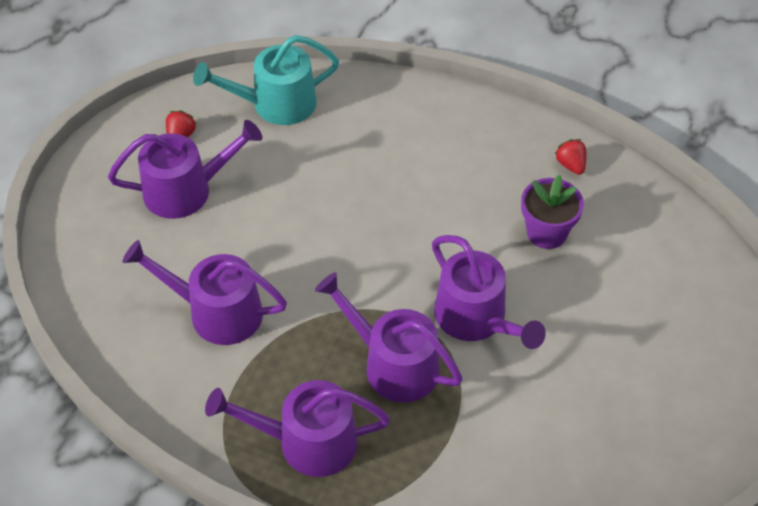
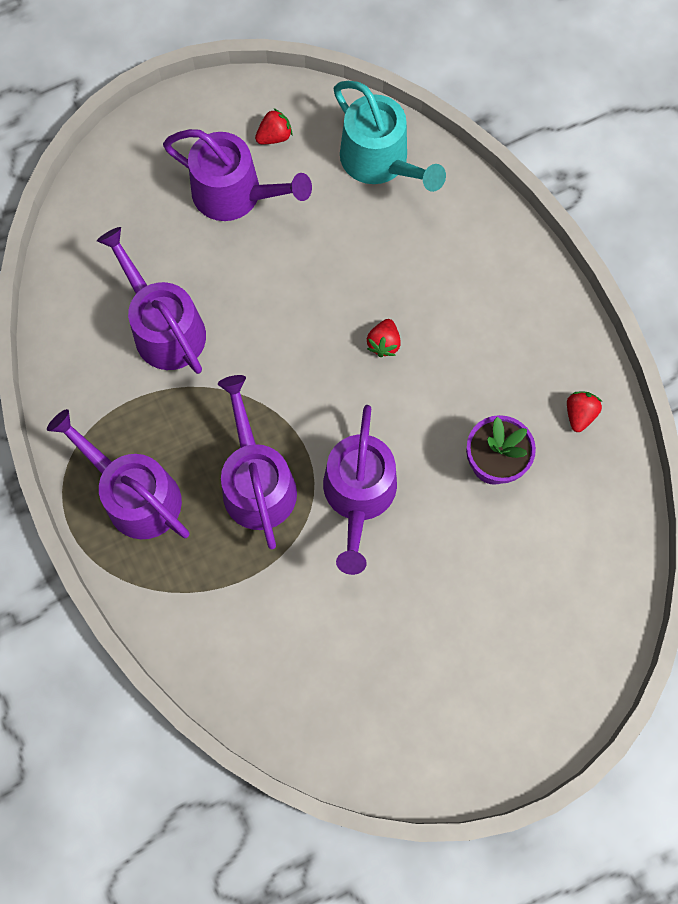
camera: 40 degrees right, 20 degrees up
(276, 104) = (380, 161): turquoise watering can -> turquoise watering can turned 150 degrees counterclockwise
(394, 212) = (384, 343): none -> red strawberry

